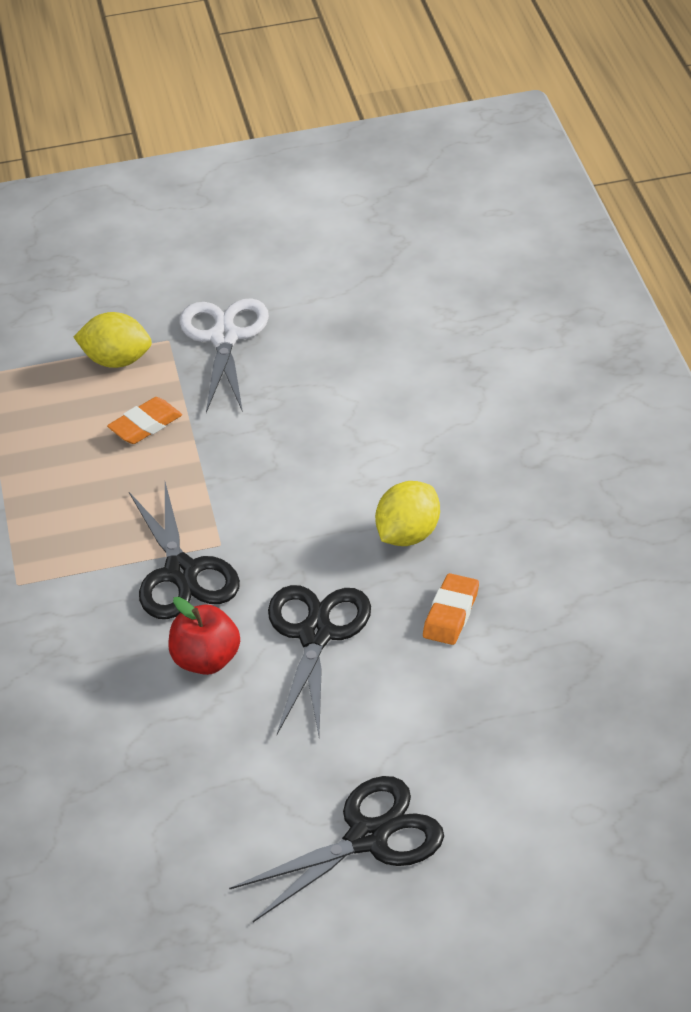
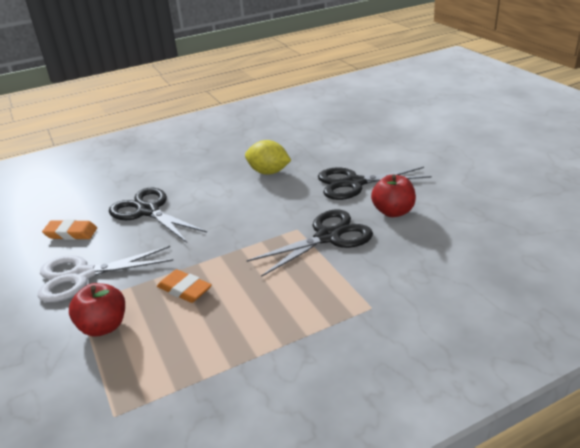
camera: 105 degrees left, 10 degrees down
(117, 361) = (103, 326): yellow lemon -> red apple
(368, 838) = (469, 147): black scissors -> black scissors (148, 211)
(451, 613) = (320, 152): orange eraser -> orange eraser (71, 233)

